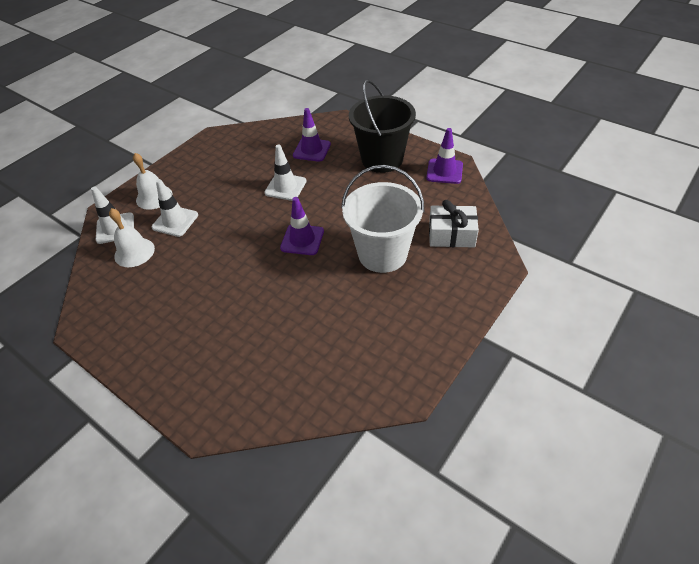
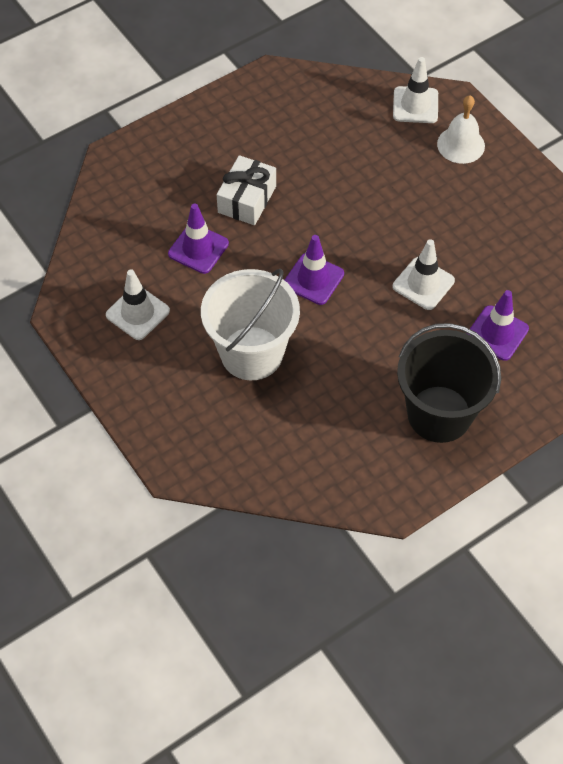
camera: 105 degrees right, 10 degrees up
(134, 252) = (365, 120): white bell -> none
(175, 221) = (403, 161): white traffic cone -> white traffic cone (137, 313)
(444, 171) = (378, 483): purple traffic cone -> purple traffic cone (198, 249)
(451, 235) = (249, 438): white gift -> white gift (247, 199)

